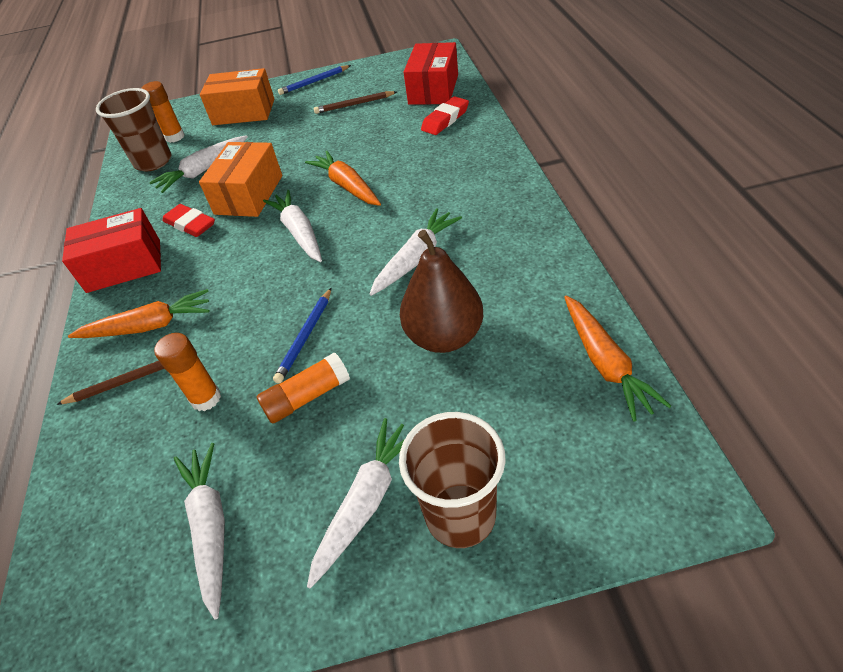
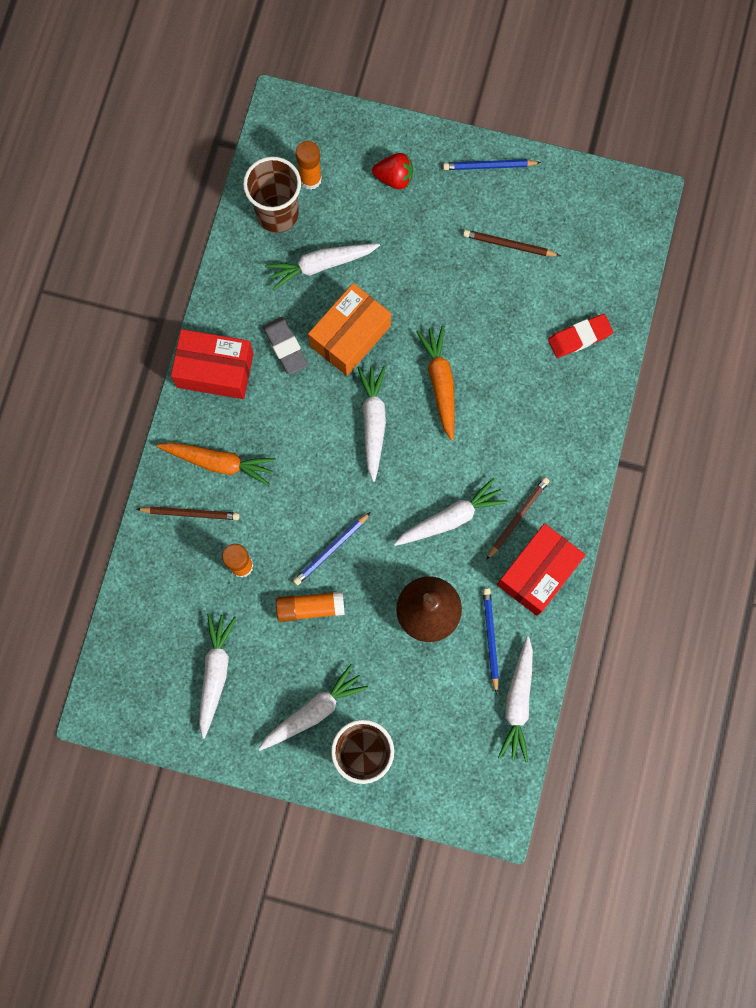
camera: 20 degrees right, 30 degrees up
(190, 224) = (285, 347): red eraser -> grey eraser
(243, 112) = (394, 178): orange box -> red strawberry
(433, 89) = (599, 272): red box -> red box (538, 572)
(480, 230) = (518, 517): none -> brown pencil
(528, 325) = (490, 638): none -> blue pencil
(605, 363) = (517, 702): orange carrot -> white carrot

